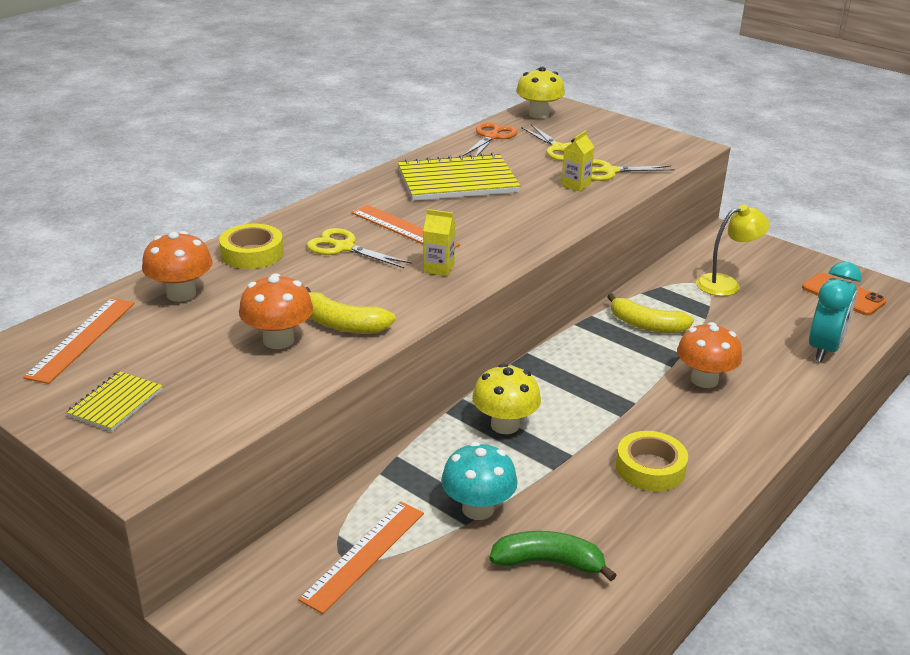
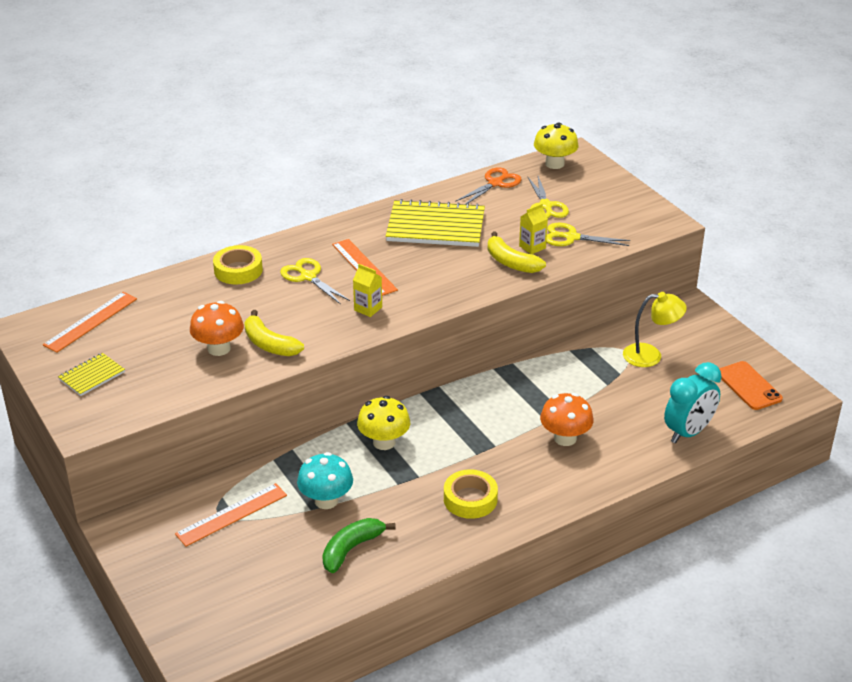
camera: 20 degrees right, 5 degrees up
(181, 294) = (172, 297): orange mushroom -> none
(548, 562) = (351, 549): green banana -> green banana turned 75 degrees counterclockwise
(646, 325) = (552, 381): yellow banana -> yellow banana (511, 262)

